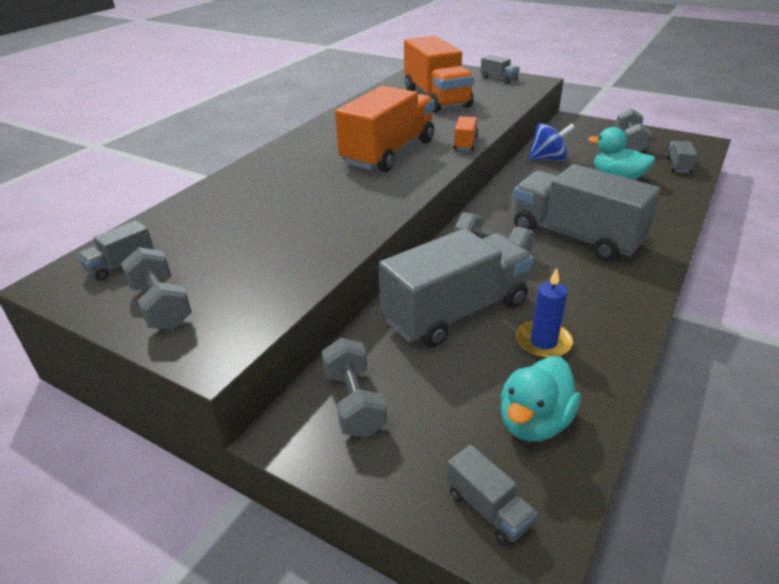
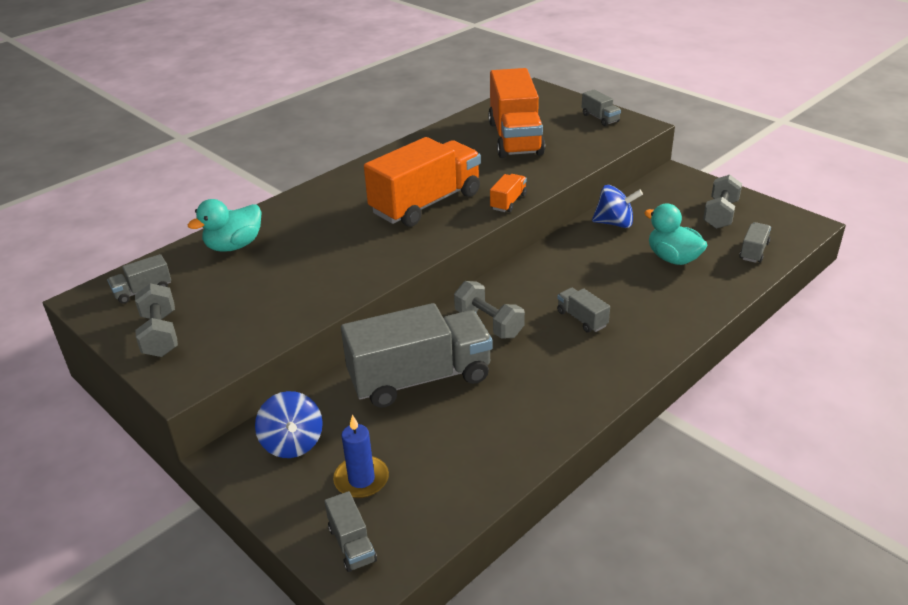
camera: 15 degrees right, 0 degrees up
(354, 403) = (292, 443): grey dumbbell -> blue spinning top
(534, 422) = (428, 487): turquoise duck -> turquoise duck (234, 246)
(543, 342) = (480, 420): blue candle -> blue candle (361, 479)
(575, 236) = (582, 319): grey truck -> grey truck, size x0.43

